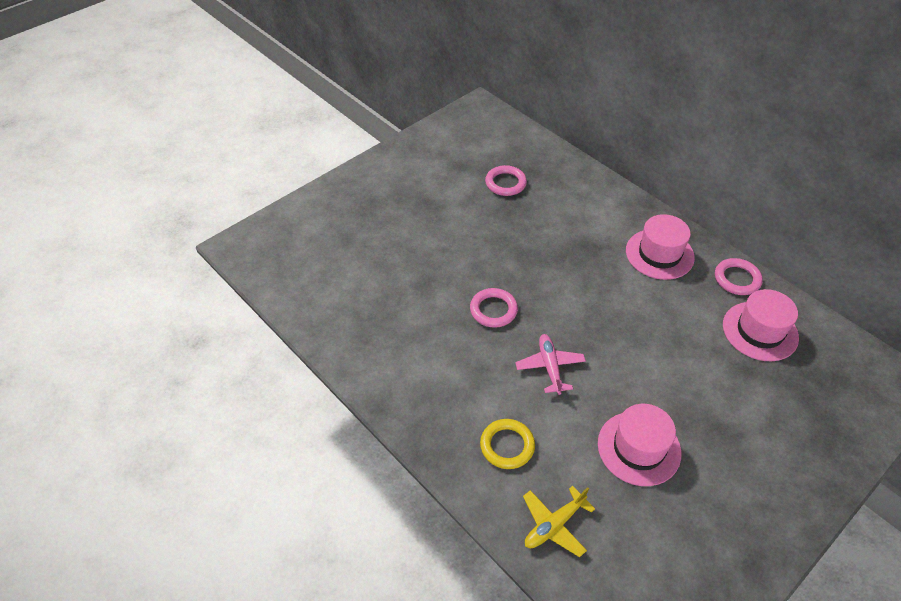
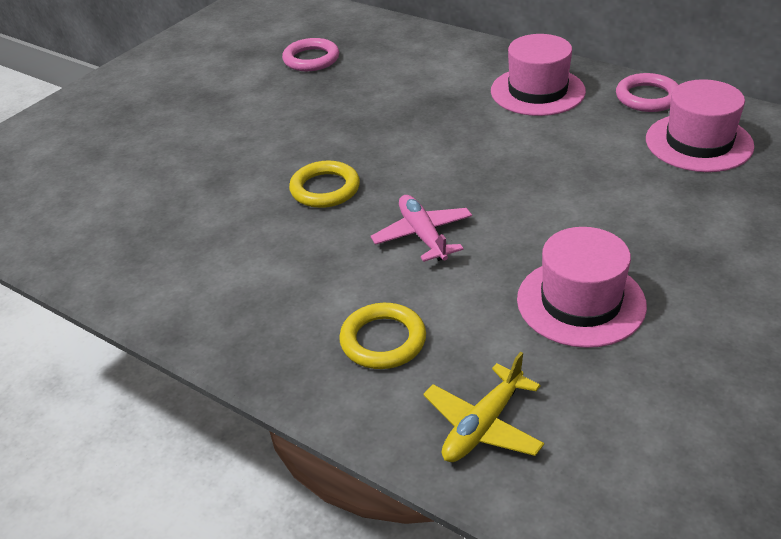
camera: 10 degrees left, 10 degrees down
(493, 310) = (325, 189): pink ring -> yellow ring

